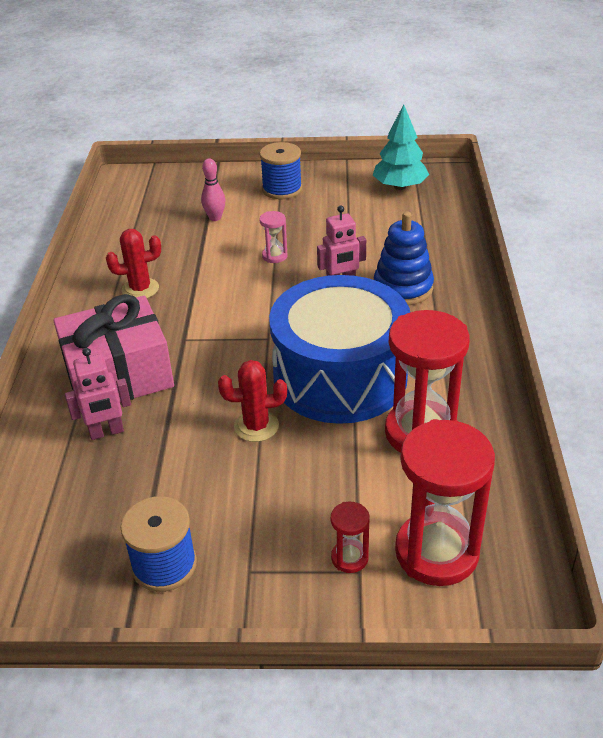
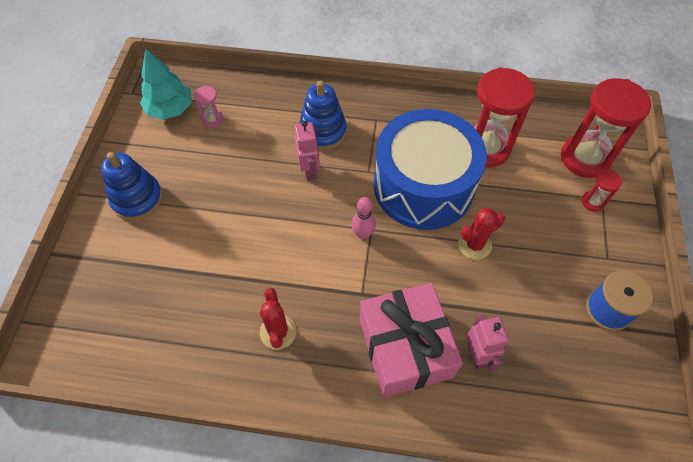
camera: 85 degrees left, 20 degrees up
(215, 218) = (169, 261): pink bowling pin -> pink bowling pin (363, 234)
(256, 426) = (474, 245): red cactus -> red cactus turned 60 degrees clockwise
(274, 256) = (253, 215): pink hourglass -> pink hourglass (213, 120)
(282, 189) = (137, 199): blue spool -> blue stacking toy

